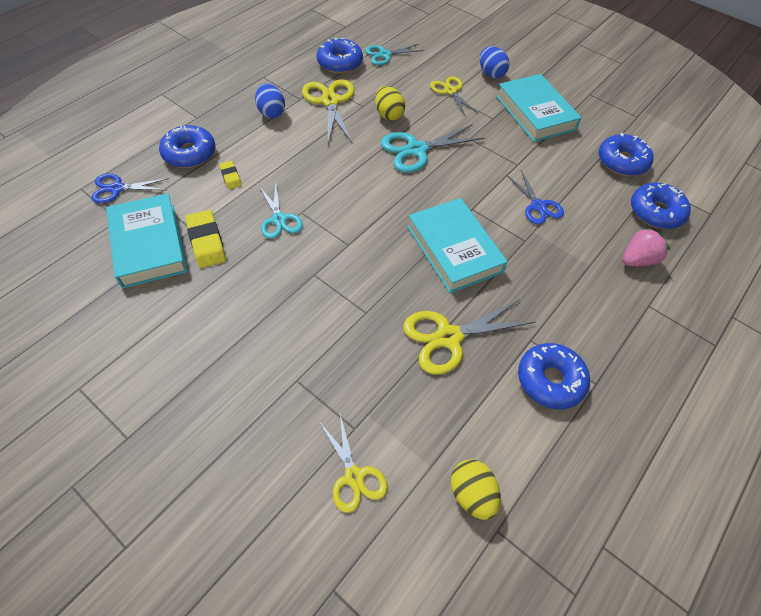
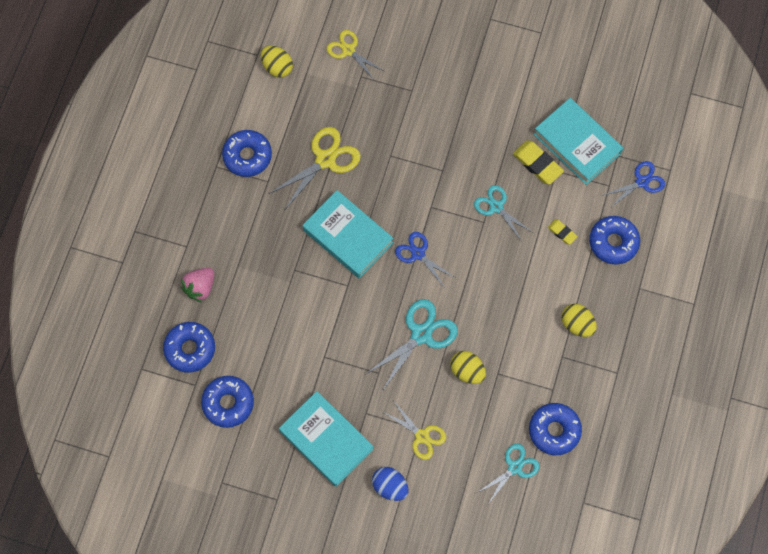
camera: 160 degrees right, 15 degrees up
(271, 112) = (577, 324): blue egg -> yellow egg
(330, 101) = (532, 365): yellow scissors -> none
(538, 206) = (293, 312): blue scissors -> blue scissors (418, 253)

